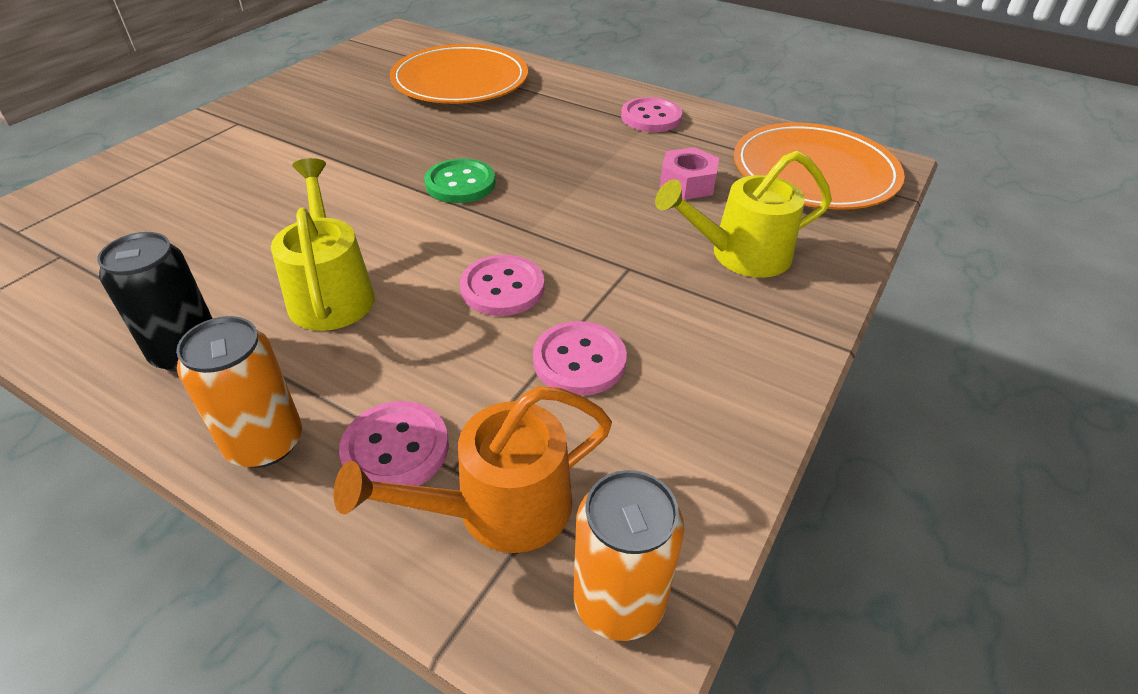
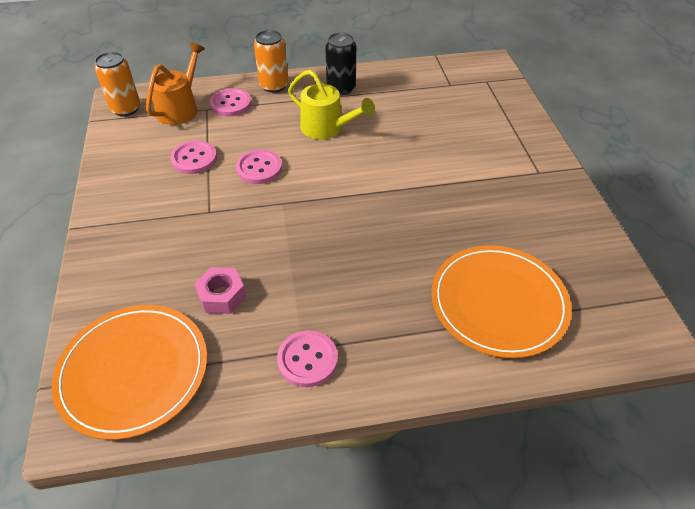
camera: 140 degrees right, 5 degrees up
(460, 183) = (355, 209): green button -> none
(740, 255) = (152, 254): yellow watering can -> none

